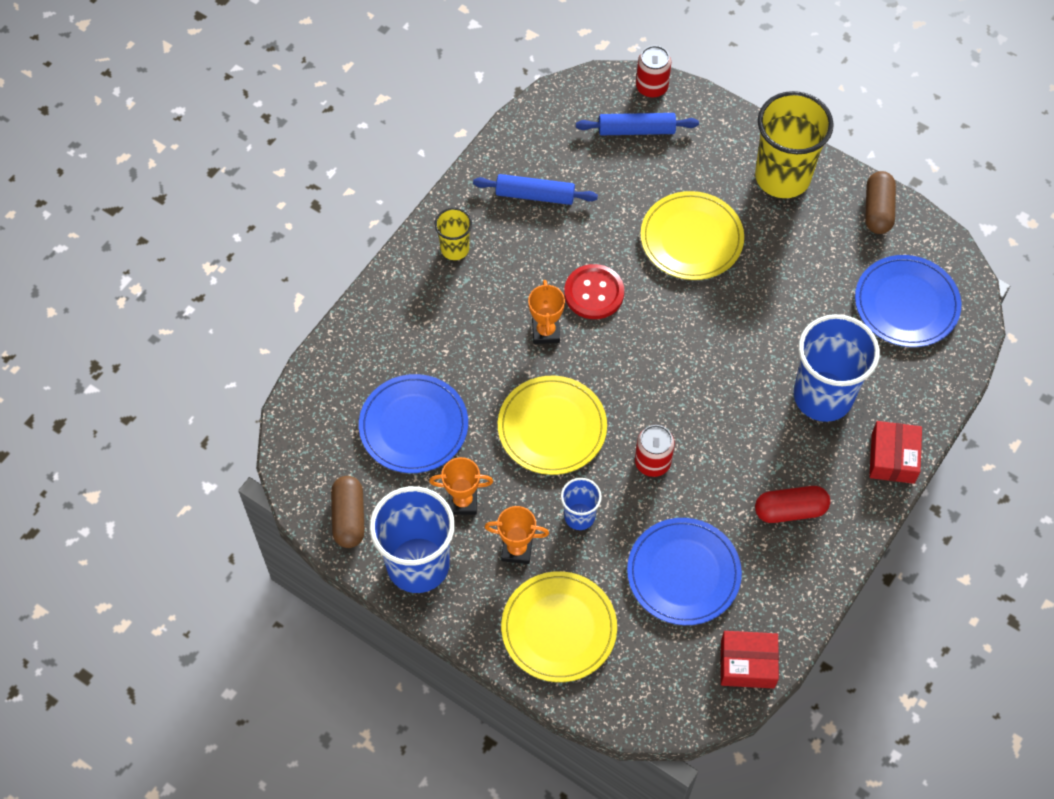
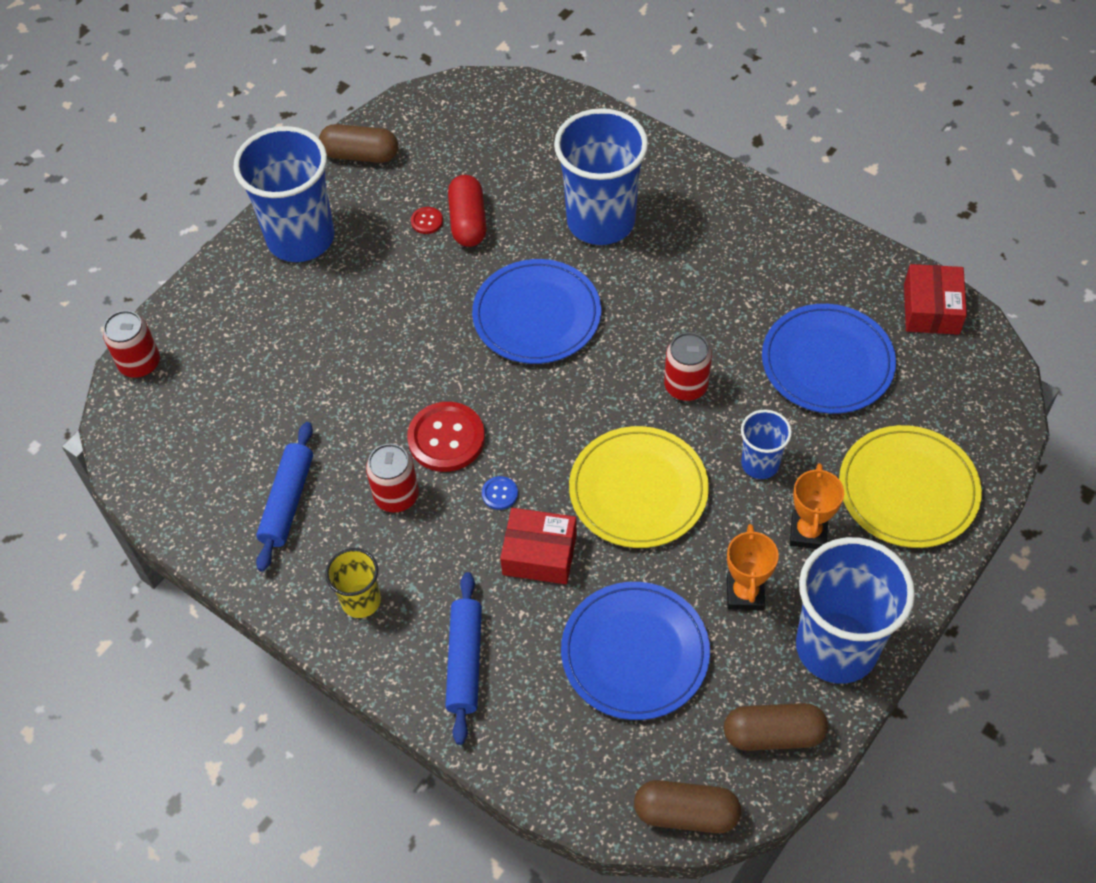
camera: 85 degrees left, 5 degrees down
(292, 459) = (686, 813): none -> brown capsule
(542, 264) = (396, 496): none -> red can
(546, 332) = (499, 494): orange trophy -> blue button
(636, 130) = (204, 383): blue rolling pin -> blue rolling pin (465, 662)
(691, 238) = (377, 332): yellow plate -> none
(782, 176) = (301, 238): yellow cup -> blue cup
(790, 510) = (744, 260): red capsule -> red capsule (468, 221)
(809, 264) = (427, 221): none -> red button
(892, 458) = (678, 167): red box -> red box (539, 554)
(906, 303) = (486, 140): blue plate -> blue plate (537, 315)

